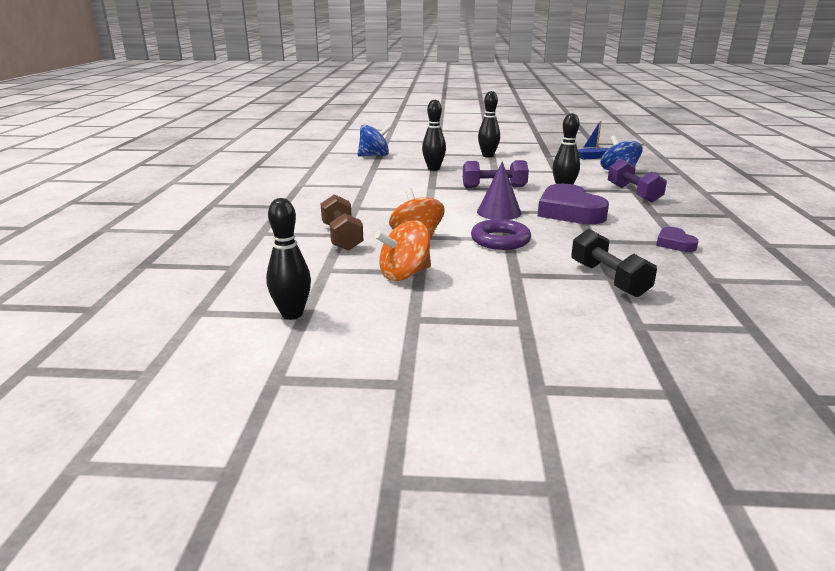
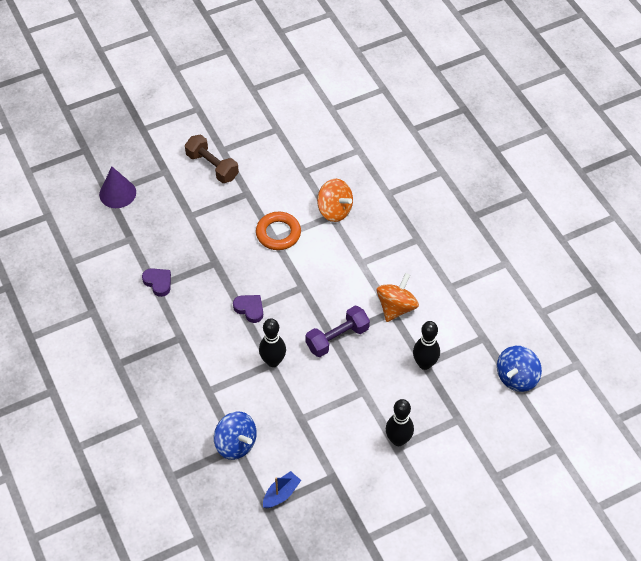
camera: 150 degrees right, 30 degrees up
(292, 314) = (337, 106): black bowling pin -> none
(342, 237) = (384, 189): brown dumbbell -> brown dumbbell (212, 166)
(404, 274) = (310, 164): orange spinning top -> orange spinning top (396, 307)
(499, 212) = (303, 281): purple cone -> purple cone (117, 193)
(500, 240) = (278, 233): purple ring -> orange ring
(569, 211) = (249, 309): purple heart -> purple heart, size x0.50
(608, 279) = (191, 211): black dumbbell -> none
(633, 193) = (208, 381): purple dumbbell -> none

